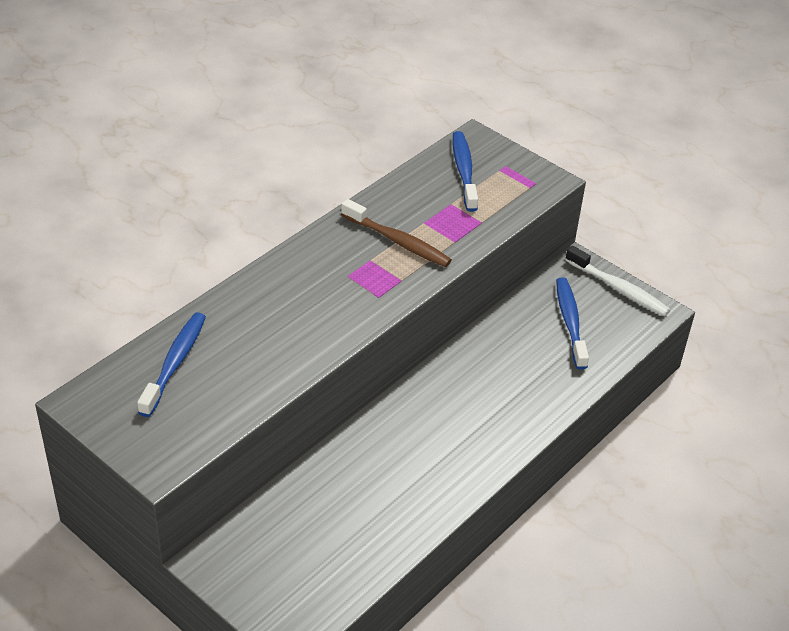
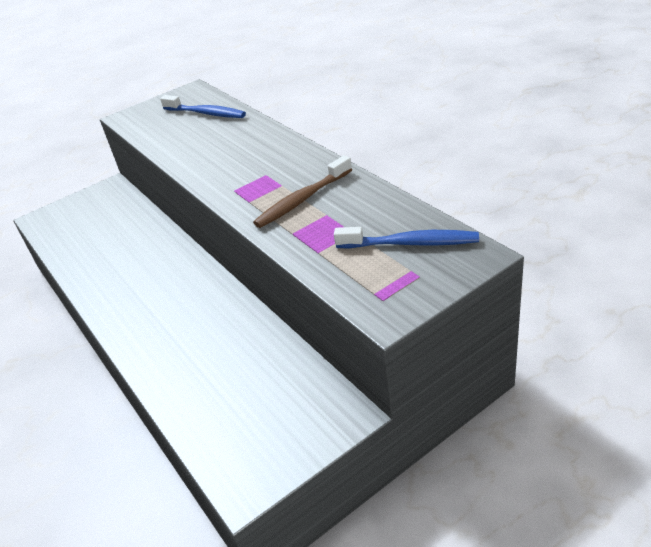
camera: 110 degrees right, 5 degrees down
(570, 322) = (251, 391): blue toothbrush -> none
(619, 289) = (293, 450): white toothbrush -> none

